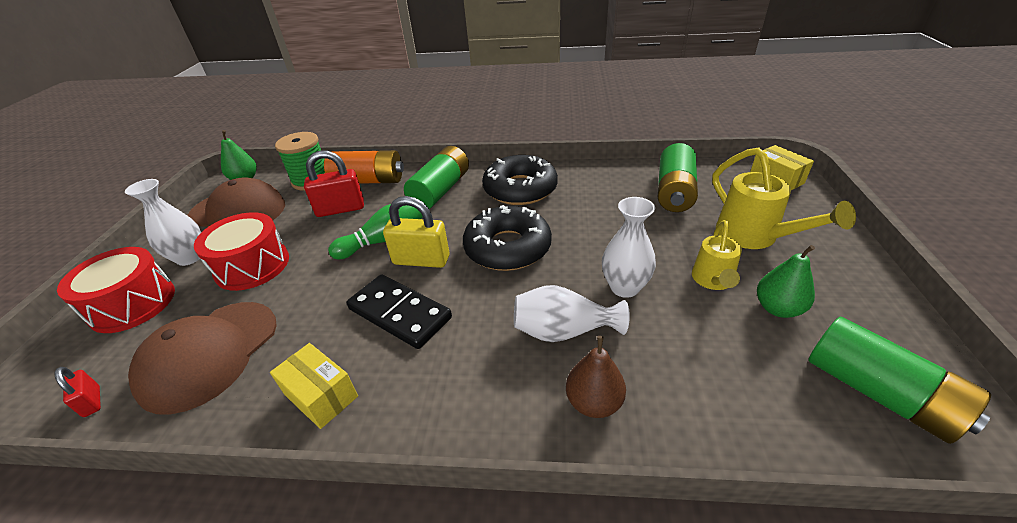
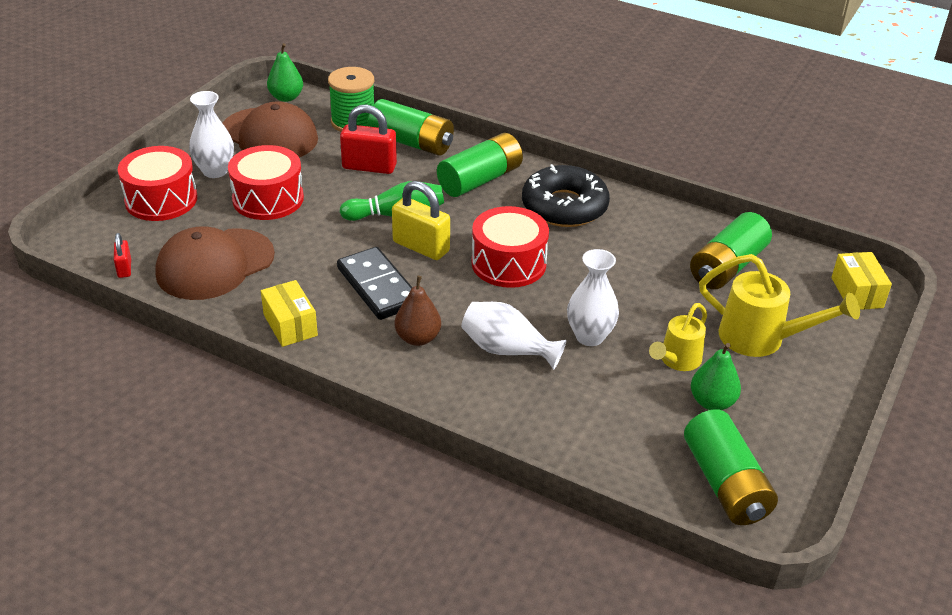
camera: 20 degrees right, 0 degrees up
(368, 181) = (411, 142): orange battery -> green battery
(507, 247) = (508, 263): black donut -> red drum
(594, 402) = (493, 405): brown pear -> brown pear (418, 338)
(754, 237) = (761, 339): yellow watering can -> yellow watering can turned 60 degrees counterclockwise

